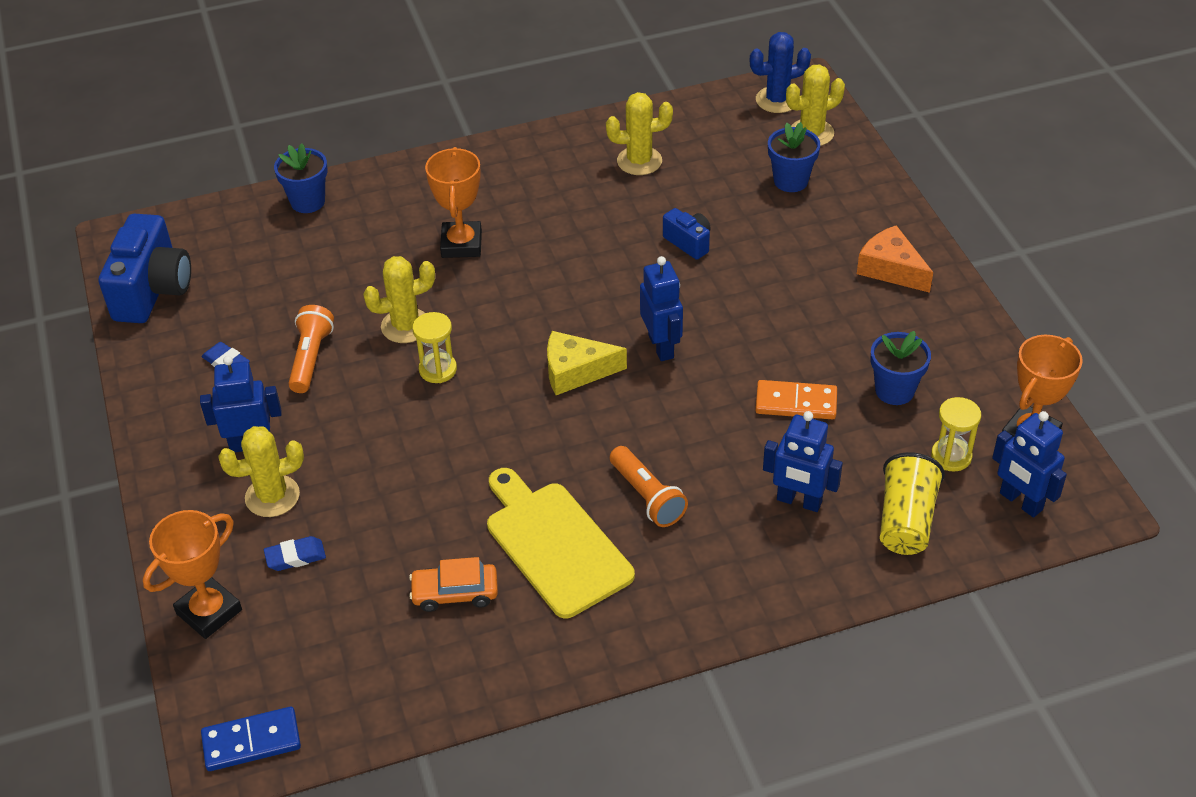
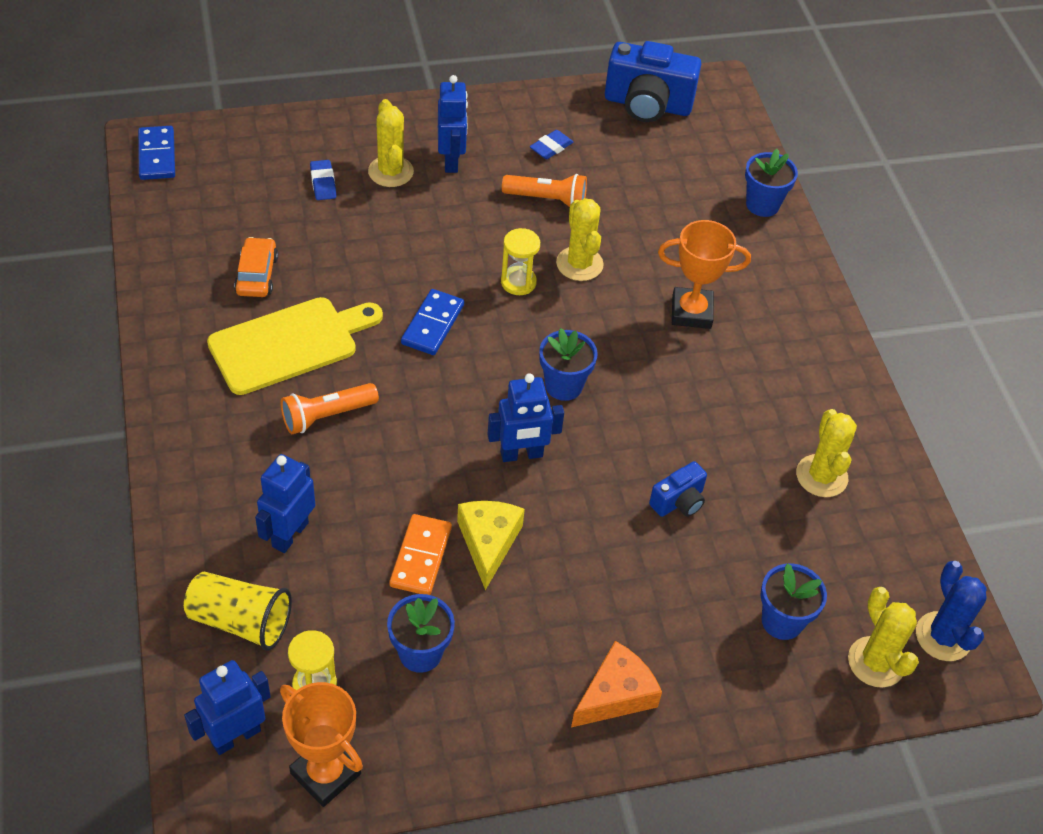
camera: 90 degrees right, 5 degrees up
(209, 612) = (283, 135): orange trophy -> none
(507, 430) = (432, 324): none -> blue domino
(571, 325) = (564, 385): none -> blue flower pot
(576, 371) = (498, 382): yellow cheese -> yellow cheese (488, 543)

